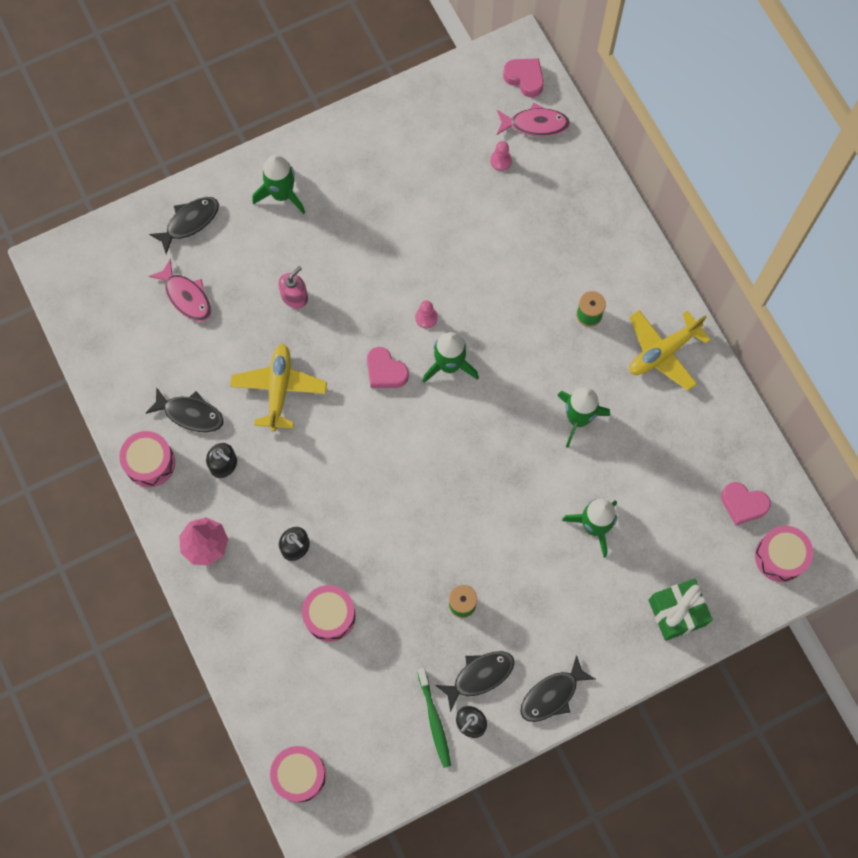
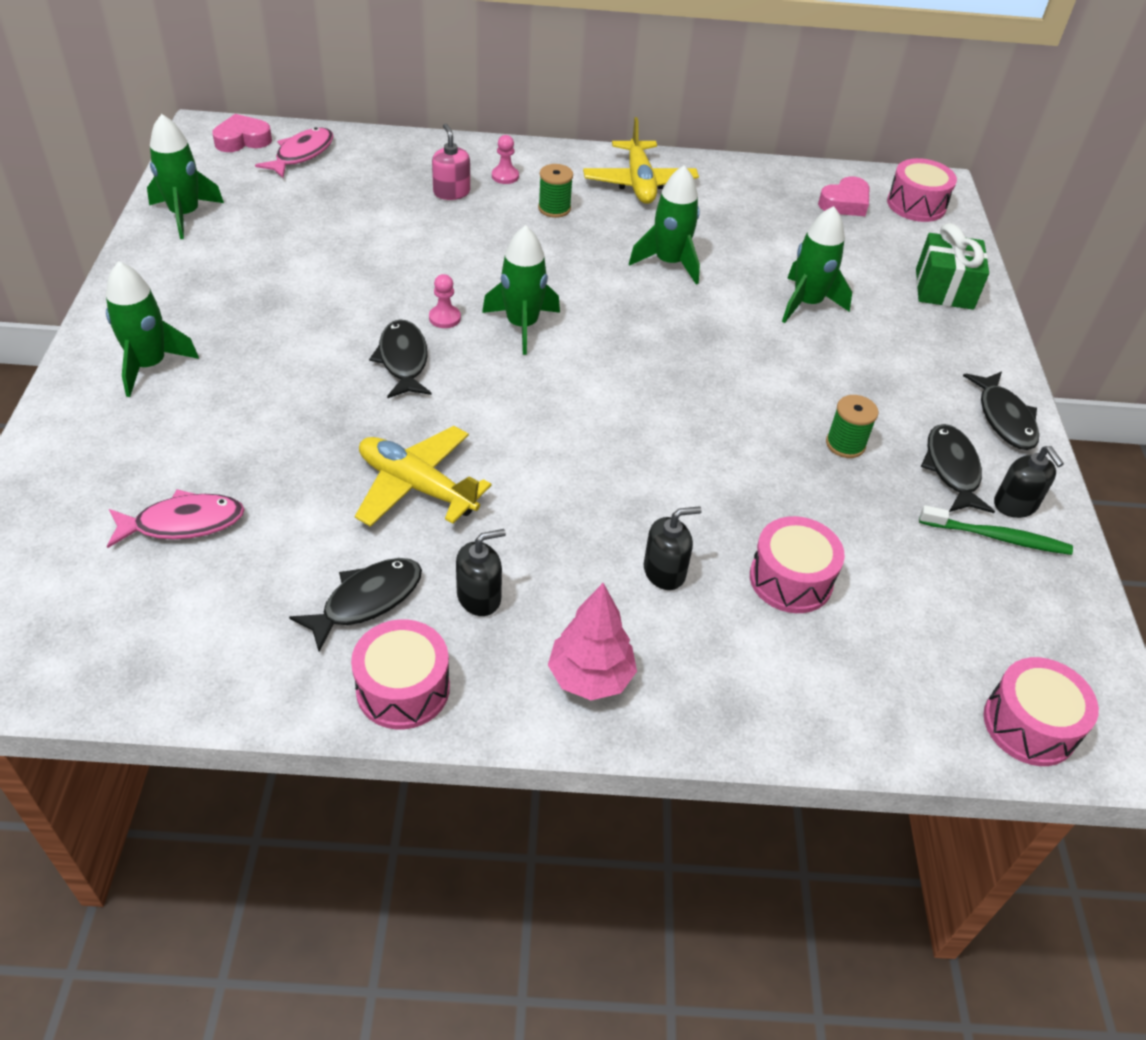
camera: 65 degrees left, 25 degrees down
(189, 222) = (78, 469): black fish -> black fish (403, 360)
(294, 296) = (301, 414): pink soap dispenser -> pink soap dispenser (451, 192)
(385, 371) = (482, 379): pink heart -> none
(422, 108) = (185, 215): none -> green rocket
(501, 161) = (315, 191): pink pawn -> pink pawn (505, 176)

